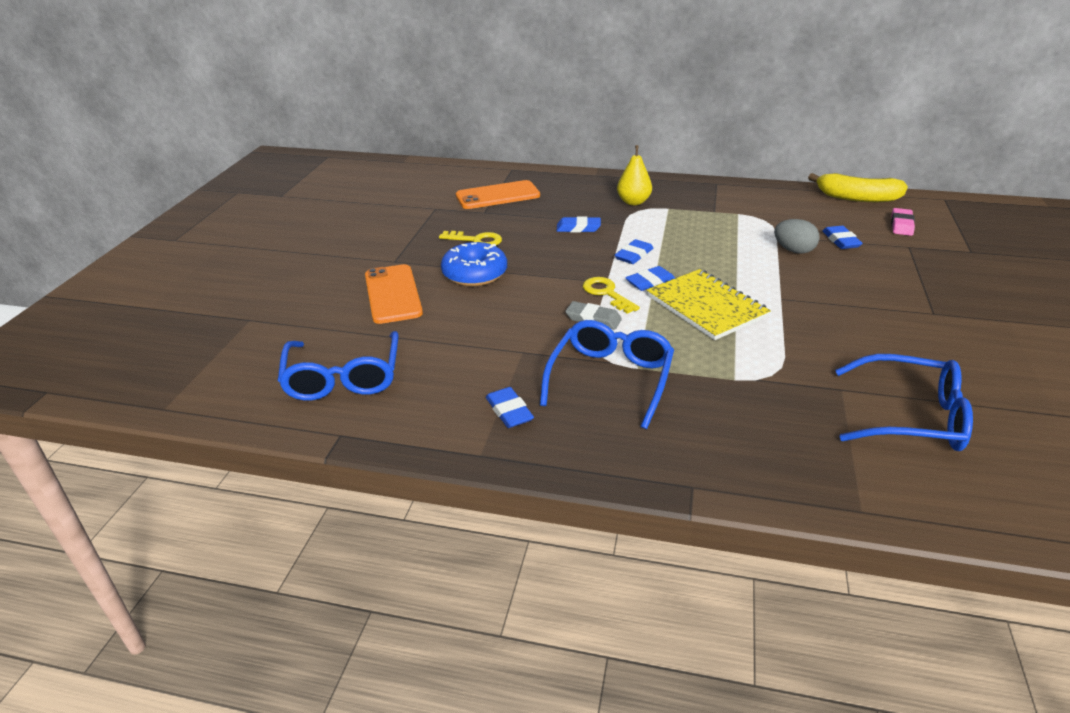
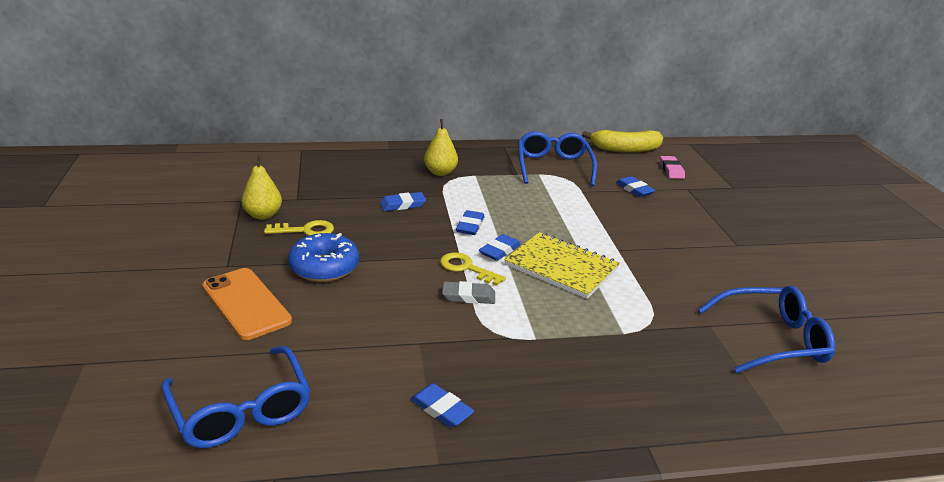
camera: 25 degrees left, 5 degrees down
(447, 223) = (263, 215): none -> yellow pear
(498, 196) = (302, 180): orange phone -> none
(611, 378) = (518, 353): blue glasses -> blue glasses (553, 166)
(793, 250) = (603, 203): grey egg -> none

